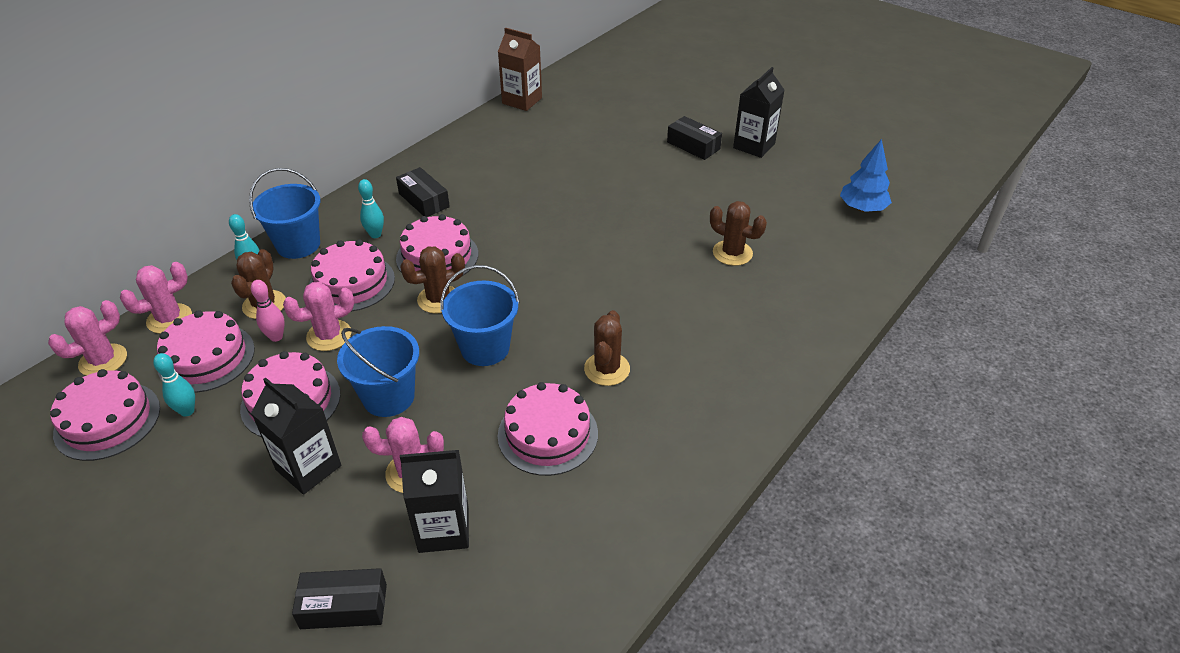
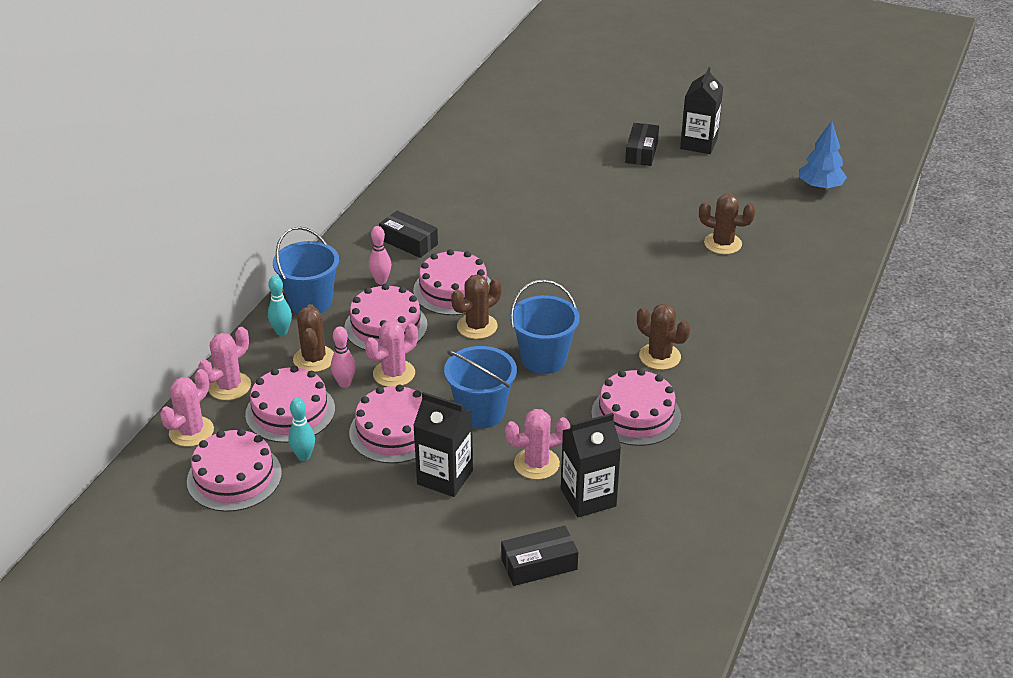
camera: 15 degrees left, 5 degrees down
(375, 234) = (381, 281): turquoise bowling pin -> pink bowling pin
(522, 101) = (450, 132): brown carton -> none
(607, 369) = (659, 356): brown cactus -> brown cactus turned 45 degrees counterclockwise
(693, 145) = (641, 152): black box -> black box turned 75 degrees clockwise

